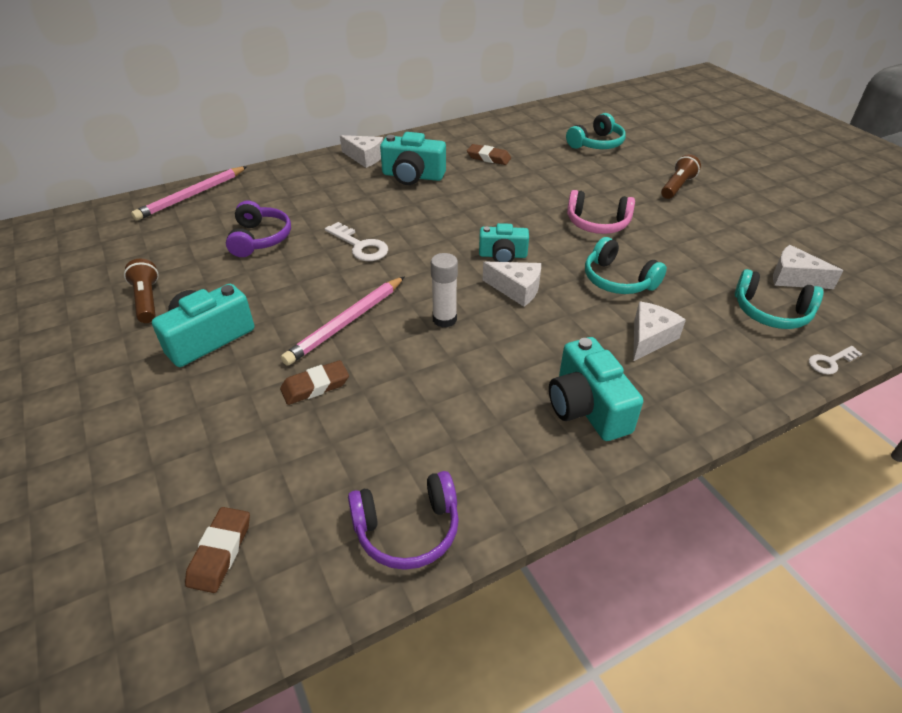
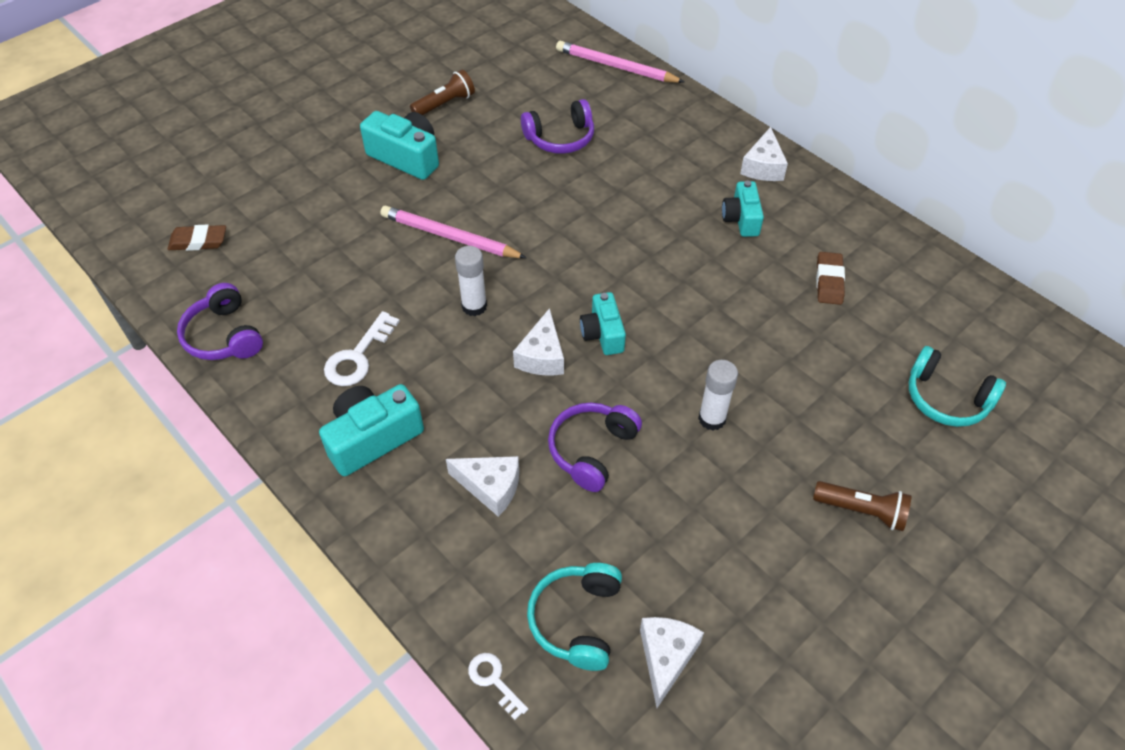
camera: 75 degrees right, 10 degrees up
(315, 386) = (363, 240): brown eraser -> none
(360, 246) = (576, 213): white key -> white key (358, 356)
(412, 176) = (741, 219): turquoise camera -> turquoise camera, size x0.66
(597, 223) = (712, 419): pink headphones -> white glue stick
(618, 280) = (592, 450): turquoise headphones -> purple headphones

